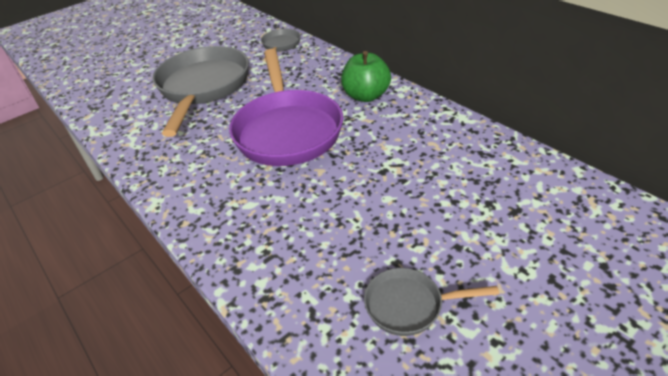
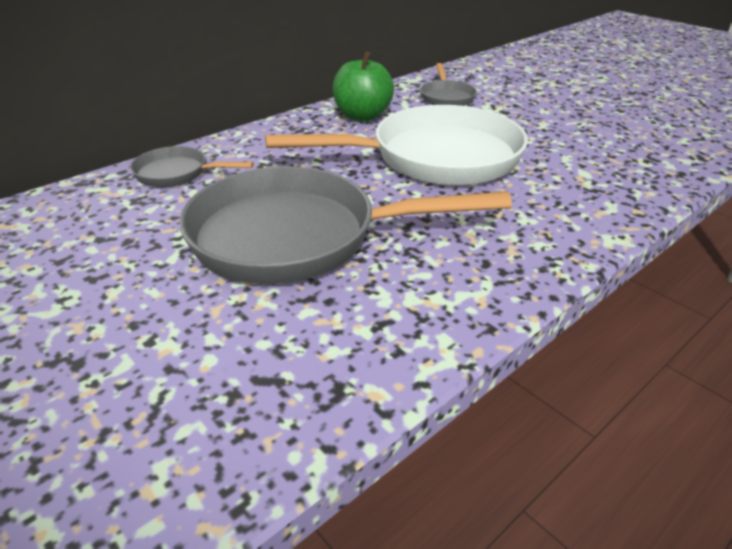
camera: 95 degrees left, 5 degrees down
(287, 130) = (435, 158): purple pan -> white pan
(409, 305) = (660, 107): grey pan -> grey pan (446, 97)

